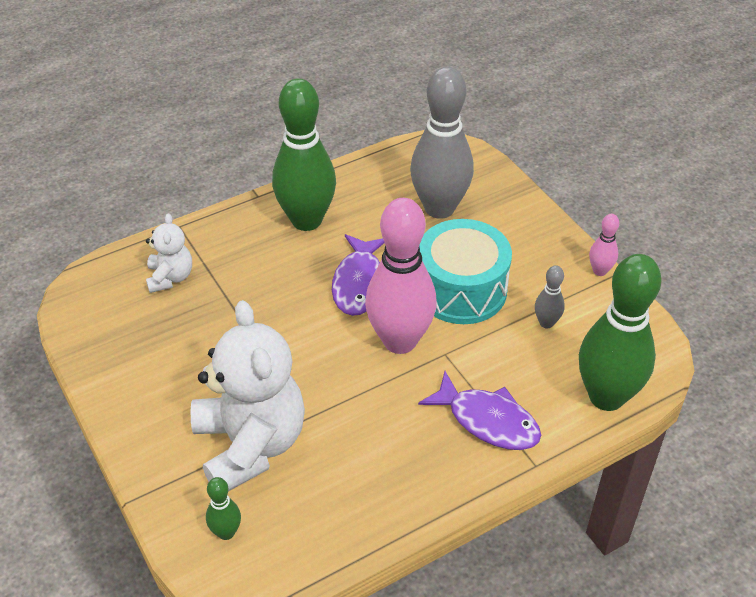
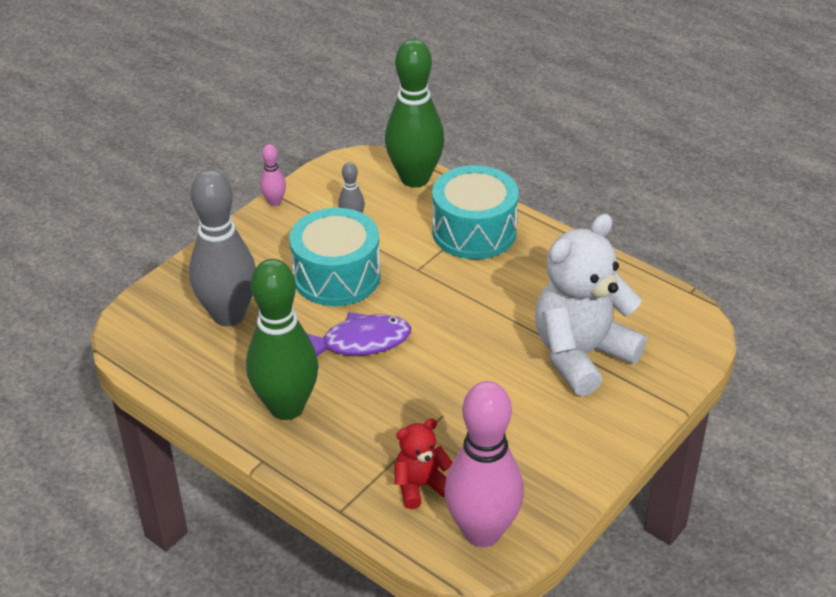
camera: 110 degrees left, 5 degrees down
(170, 277) = (420, 486): white teddy bear -> red teddy bear
(226, 532) = (667, 341): green bowling pin -> none
(400, 341) = (418, 298): pink bowling pin -> pink bowling pin (482, 532)
(488, 421) = (474, 231): purple fish -> turquoise drum

